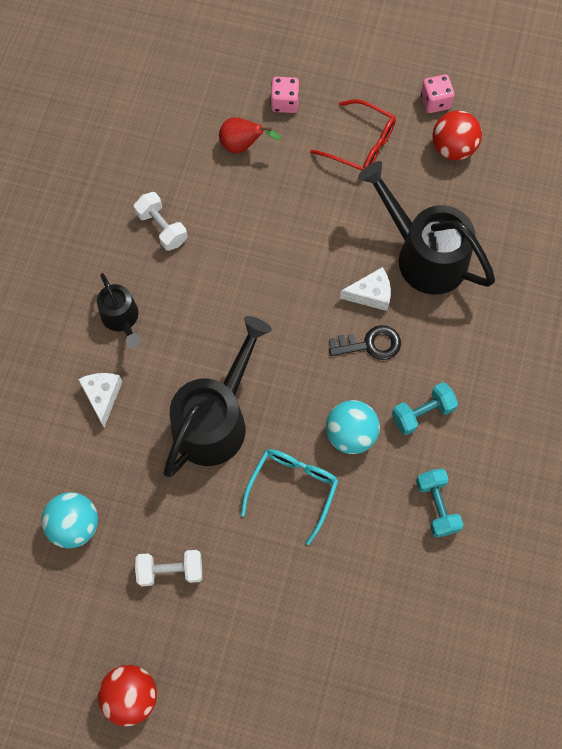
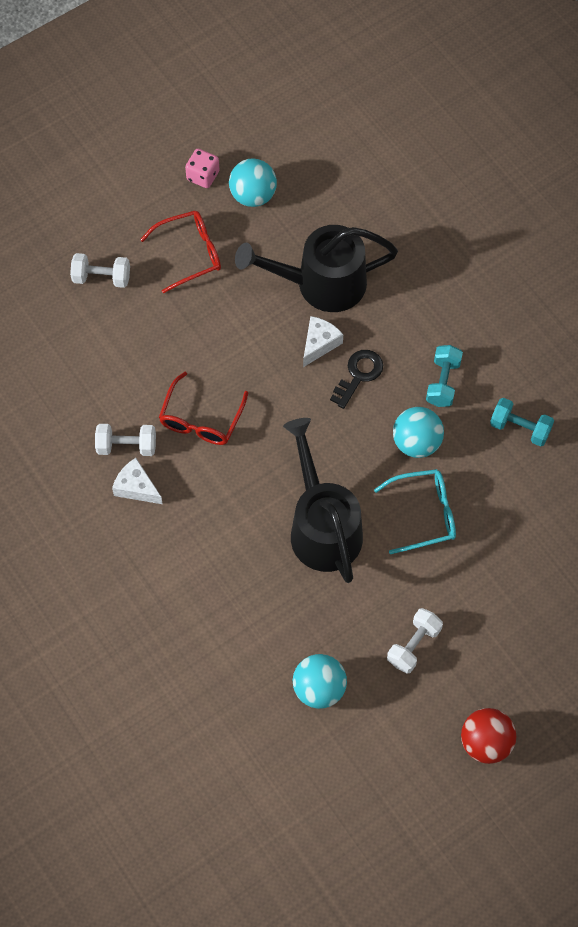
camera: 50 degrees left, 5 degrees down
(102, 396) = (231, 593): white cheese -> white cheese (136, 487)
(122, 319) = (178, 532): black watering can -> none
(230, 261) = (201, 419): none -> red glasses
(242, 145) = (110, 335): red pear -> none
(284, 102) = (101, 277): pink dice -> white dumbbell
(292, 489) = (424, 514): turquoise glasses -> turquoise glasses turned 105 degrees clockwise
(453, 148) = (253, 195): red ball -> turquoise ball

